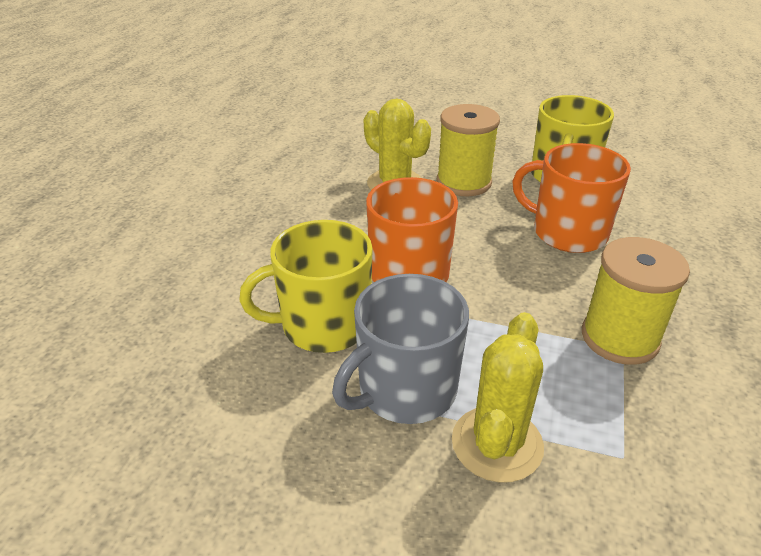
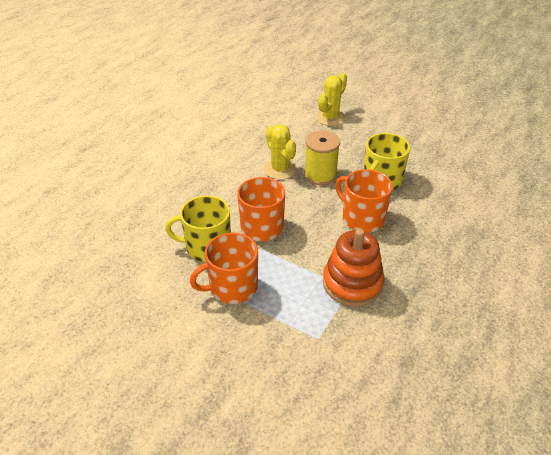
camera: 15 degrees right, 5 degrees up
(405, 390) = (232, 287): grey mug -> orange mug
(497, 444) = (262, 320): yellow cactus -> yellow cactus (330, 118)
(619, 338) = (352, 283): yellow spool -> orange stacking toy

